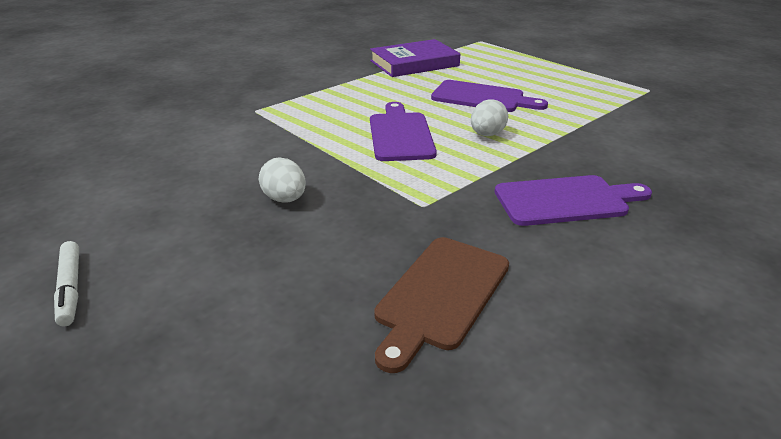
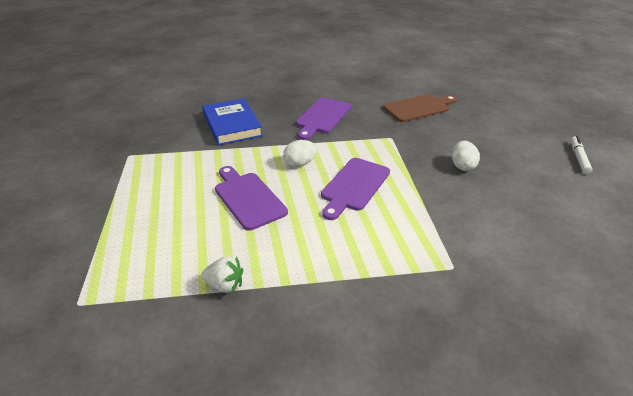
camera: 145 degrees left, 5 degrees up
(414, 63) = (225, 285): purple book -> white strawberry
(566, 200) = (322, 117): purple cutting board -> purple cutting board turned 90 degrees counterclockwise
(643, 145) = (232, 125): none -> blue book

